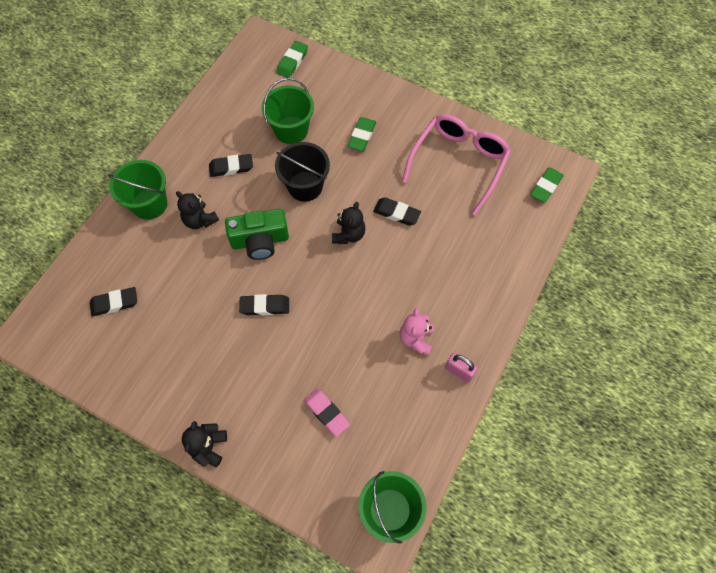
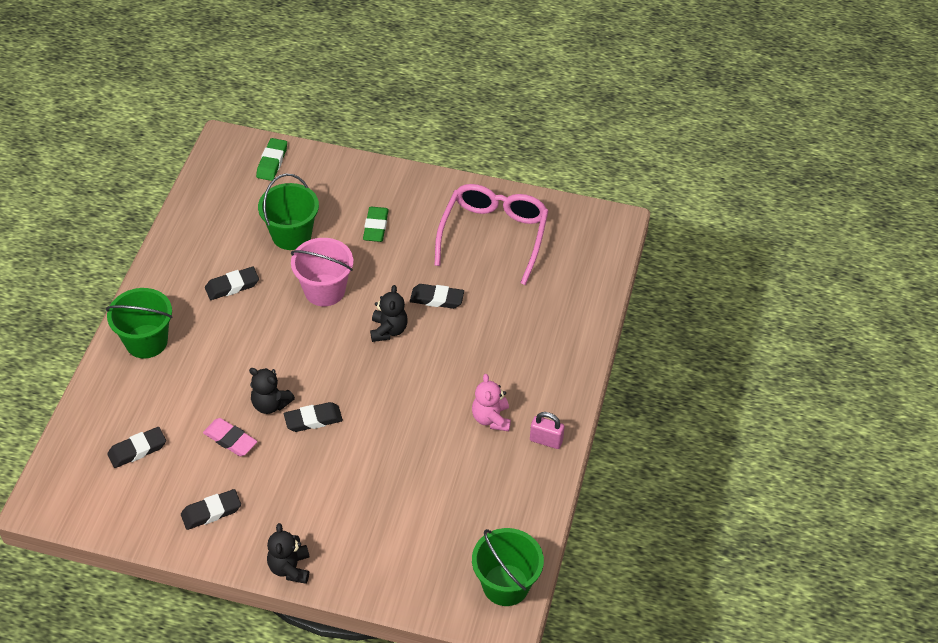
camera: 15 degrees left, 15 degrees down
(158, 376) = (211, 512): none -> black eraser
(200, 220) = (211, 347): black teddy bear -> black teddy bear (270, 404)
(260, 241) = (288, 355): green camera -> none
(305, 186) = (324, 290): black bucket -> pink bucket
(326, 413) = (412, 509): pink eraser -> pink eraser (230, 440)
(545, 187) = (596, 242): green eraser -> none

